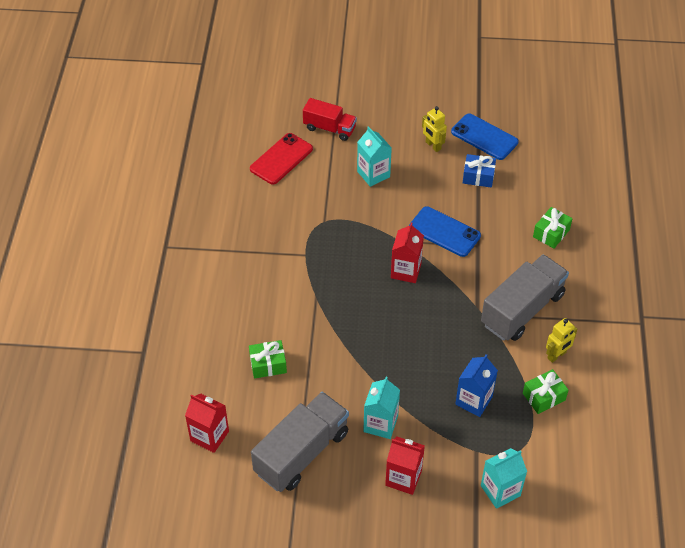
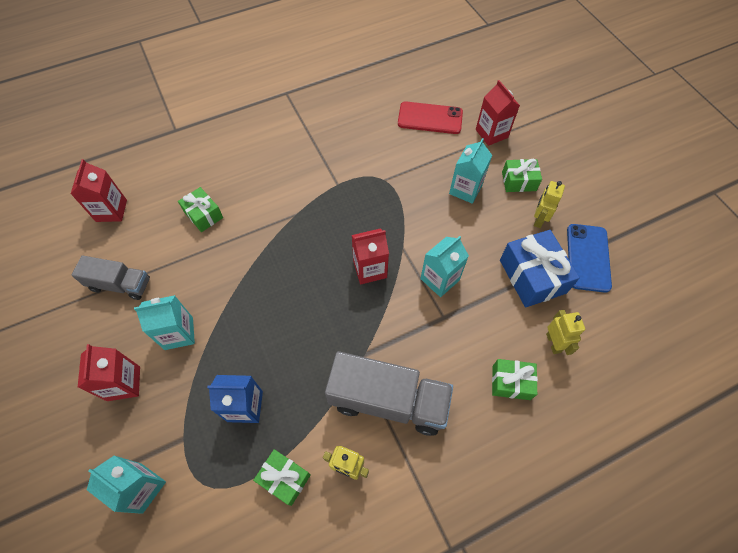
camera: 60 degrees right, 10 degrees up
(301, 452) = (120, 284): grey truck -> grey truck, size x0.61
(329, 128) = (491, 133): red truck -> red carton
(390, 138) = (518, 181): none -> green gift
(444, 232) = (439, 279): blue phone -> turquoise carton
(478, 176) = (532, 276): blue gift -> blue gift, size x1.66
(537, 194) = (553, 343): none -> yellow robot

